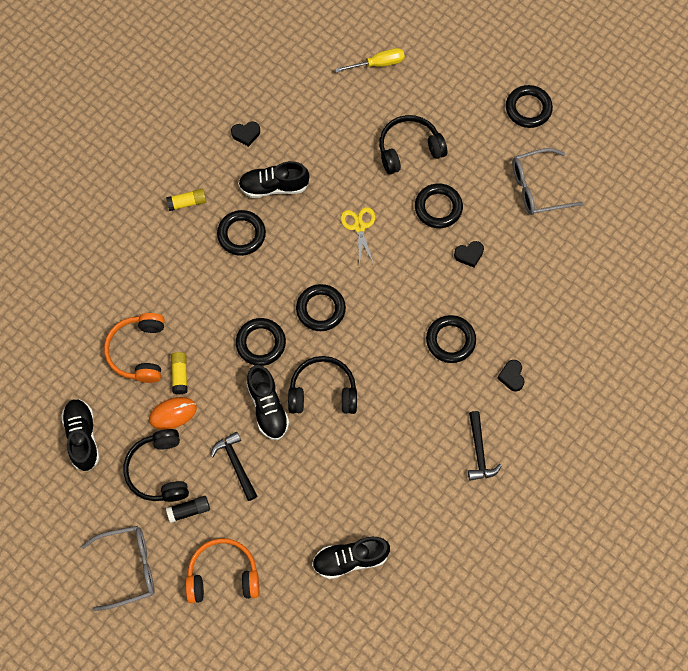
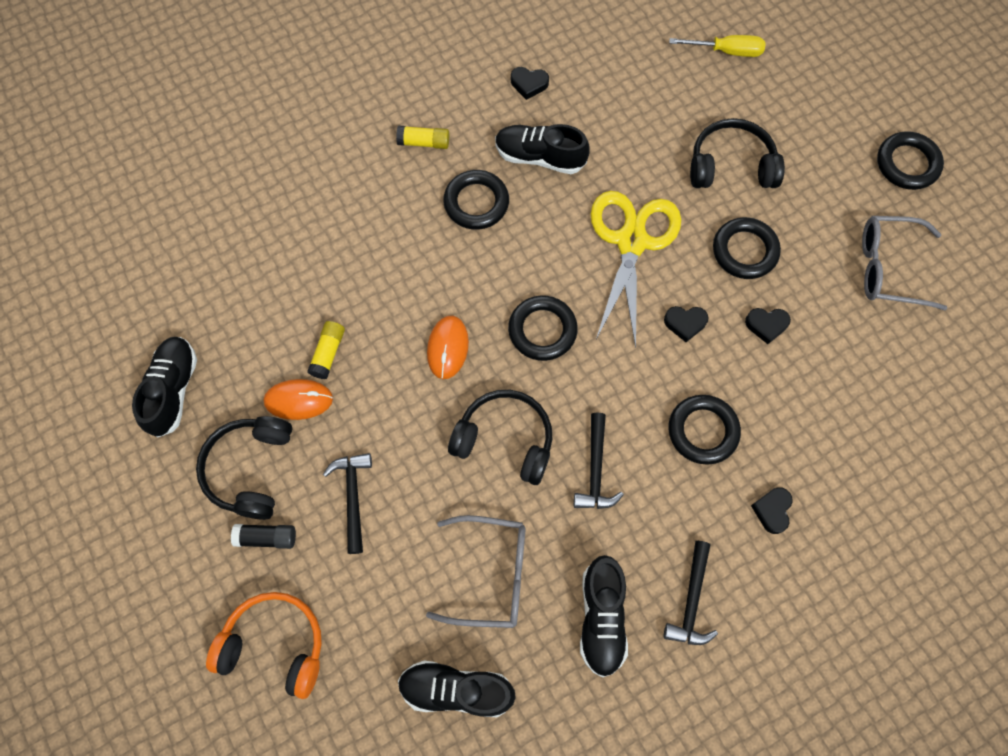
camera: 20 degrees right, 0 degrees up
(128, 567) = (156, 587): grey glasses -> grey glasses (490, 574)
(139, 351) = (289, 305): orange headphones -> none
(261, 343) = (447, 348): black ring -> orange mouse
(268, 407) = (424, 435): black shoe -> black shoe (601, 618)
(359, 227) = (631, 242): yellow scissors -> yellow scissors, size x1.90
(389, 390) = (595, 470): none -> black hammer
(415, 272) = (685, 323): none -> black heart

